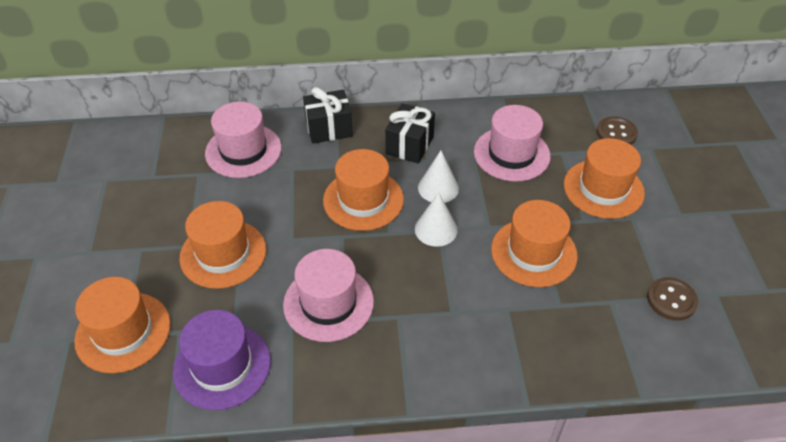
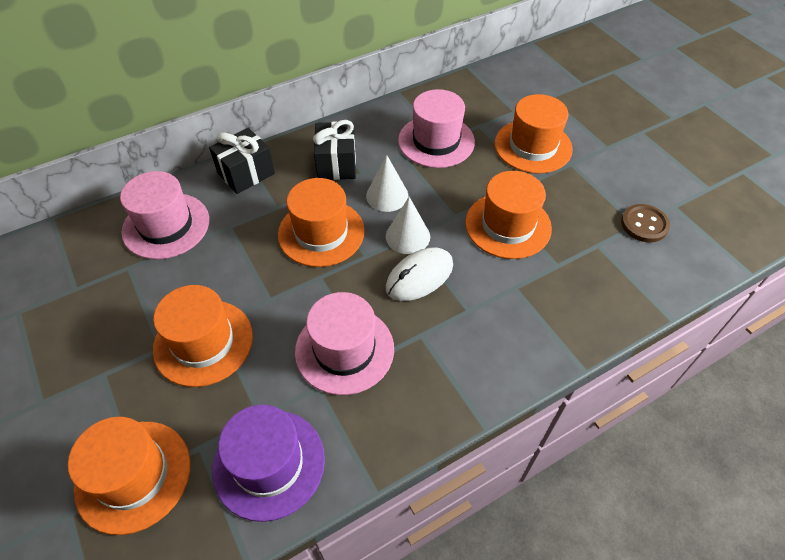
camera: 25 degrees left, 5 degrees up
(426, 267) = (419, 276): none -> white mouse
(616, 133) = (515, 93): brown button -> none

